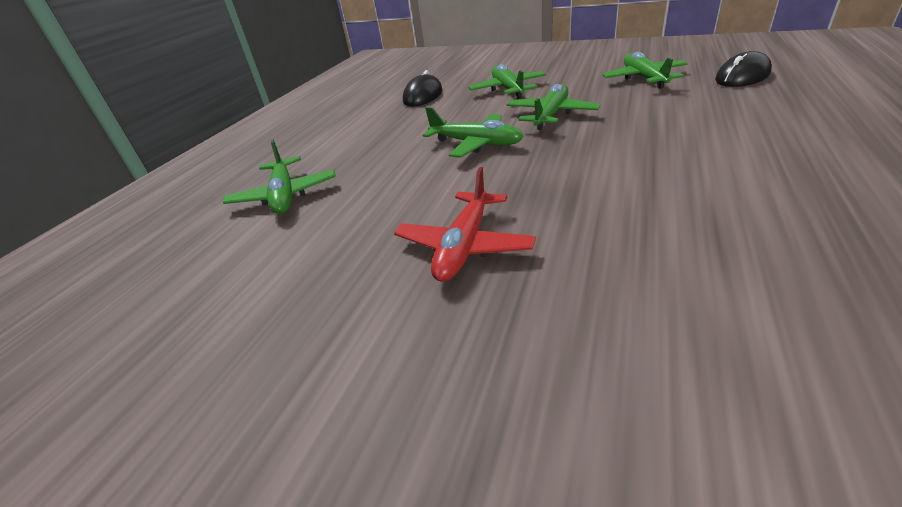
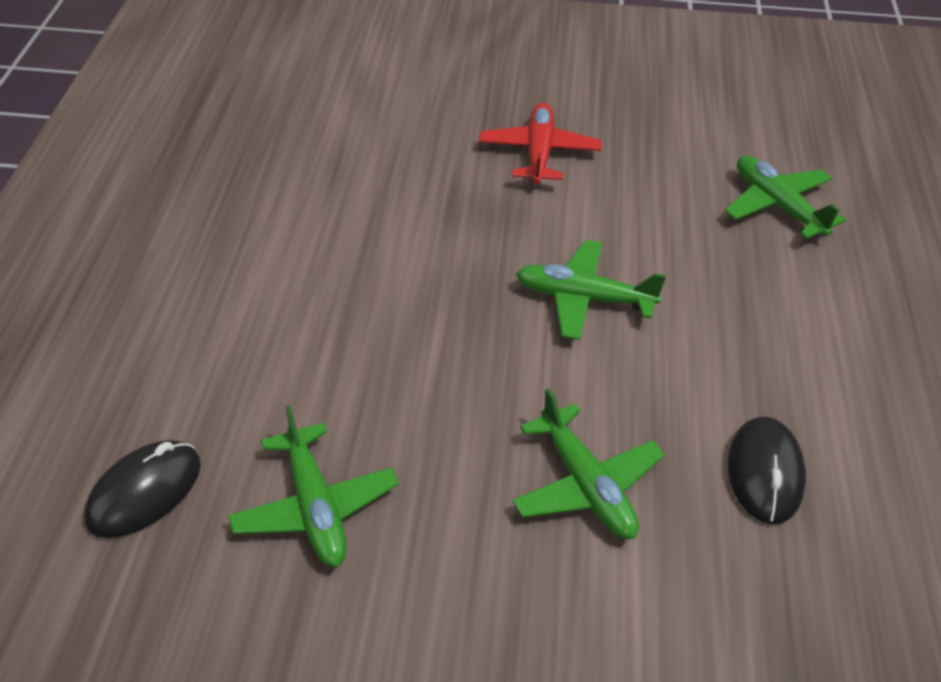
camera: 160 degrees right, 10 degrees up
(551, 115) = (487, 372): green plane -> none

